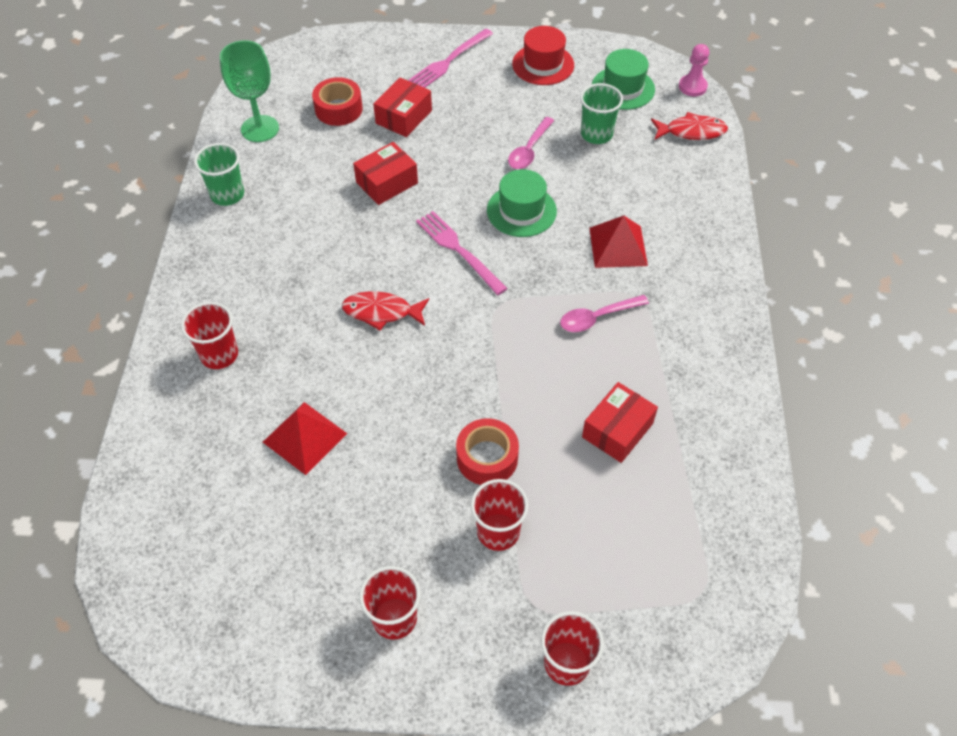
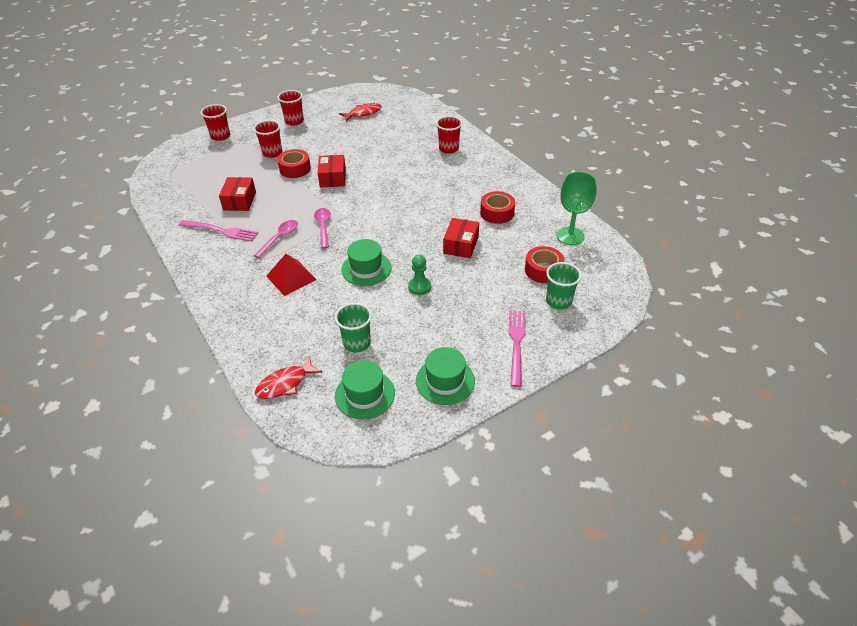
camera: 145 degrees right, 10 degrees down
(227, 194) = (536, 199): green cup -> green cup (558, 301)
(296, 202) = (497, 213): none -> red tape
(304, 437) = (380, 143): red pyramid -> none
(381, 312) = (395, 191): red fish -> red fish (363, 113)
(403, 117) = (498, 286): red box -> red box (333, 178)
(458, 250) = (383, 233): pink fork -> pink fork (221, 231)
(482, 158) = (419, 286): none -> green pawn
(529, 150) = (394, 307): pink spoon -> pink spoon (323, 227)
(543, 64) = (445, 381): red hat -> green hat
(692, 87) = (307, 429): pink pawn -> none

